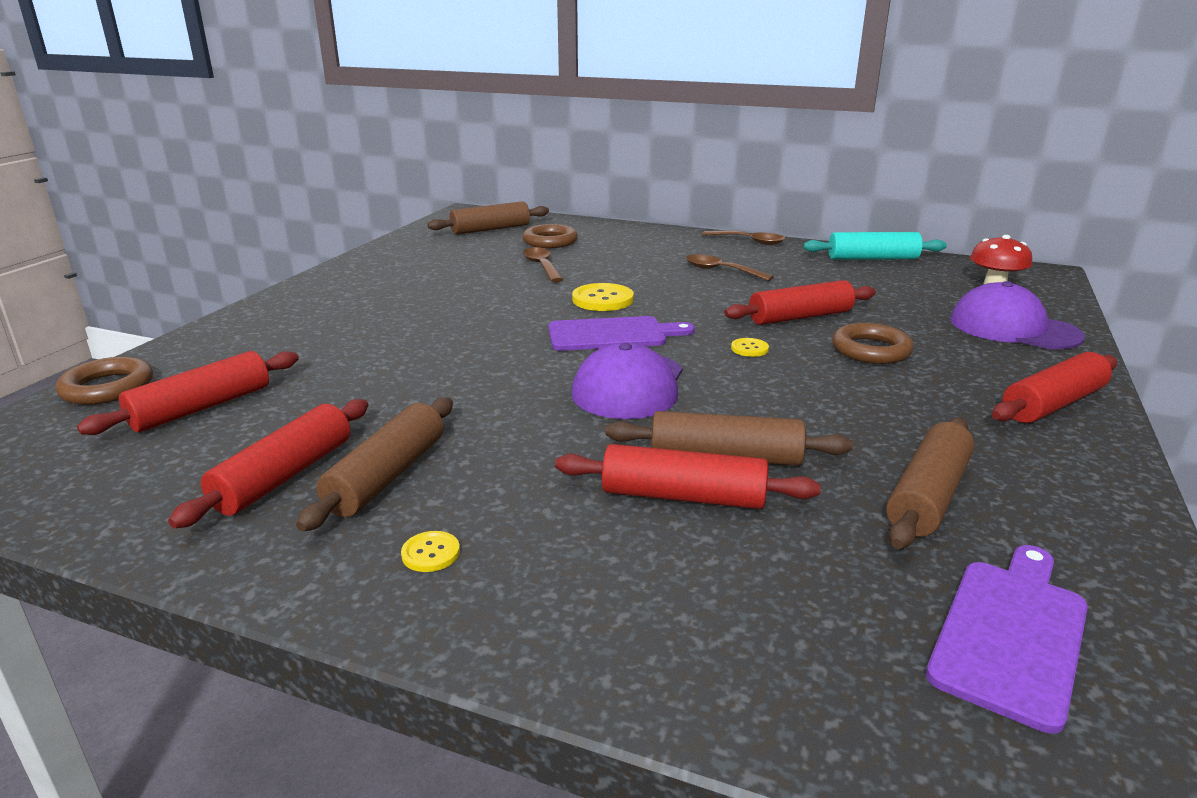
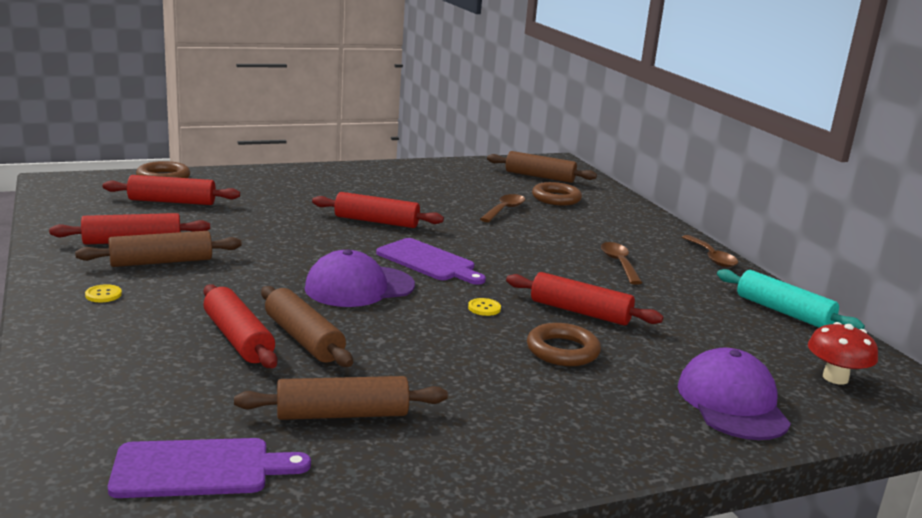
camera: 45 degrees right, 5 degrees down
(602, 299) = (482, 243): yellow button -> none
(1053, 404) = (583, 442): red rolling pin -> red rolling pin (376, 221)

